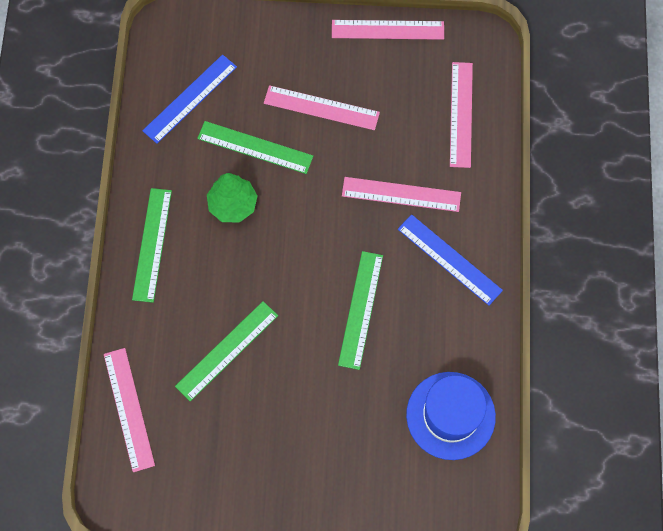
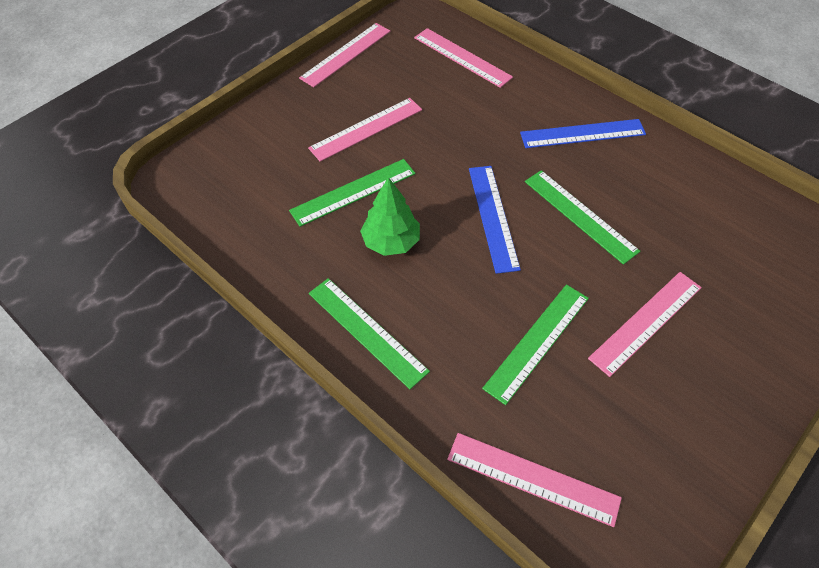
camera: 50 degrees left, 15 degrees down
(190, 98) = (256, 207): blue ruler -> blue ruler (493, 217)
(227, 350) = (537, 342): green ruler -> green ruler turned 45 degrees clockwise
(401, 194) = (495, 128): pink ruler -> pink ruler (646, 322)
(450, 415) = (733, 216): blue hat -> none

